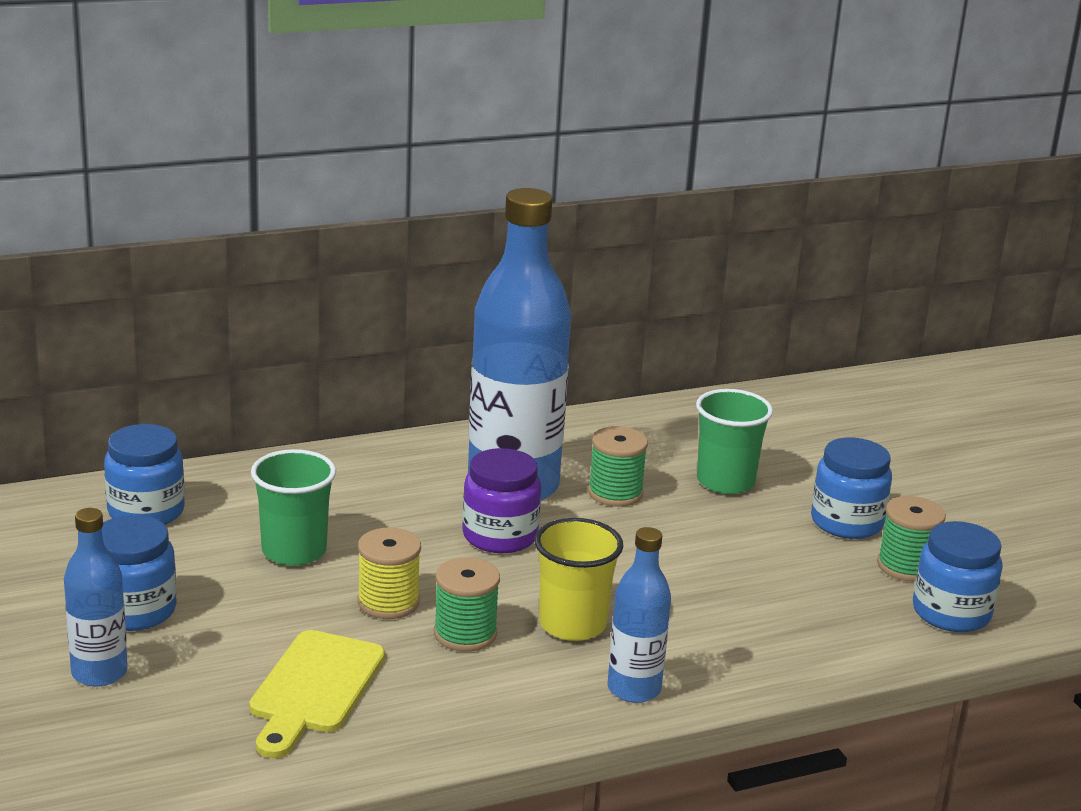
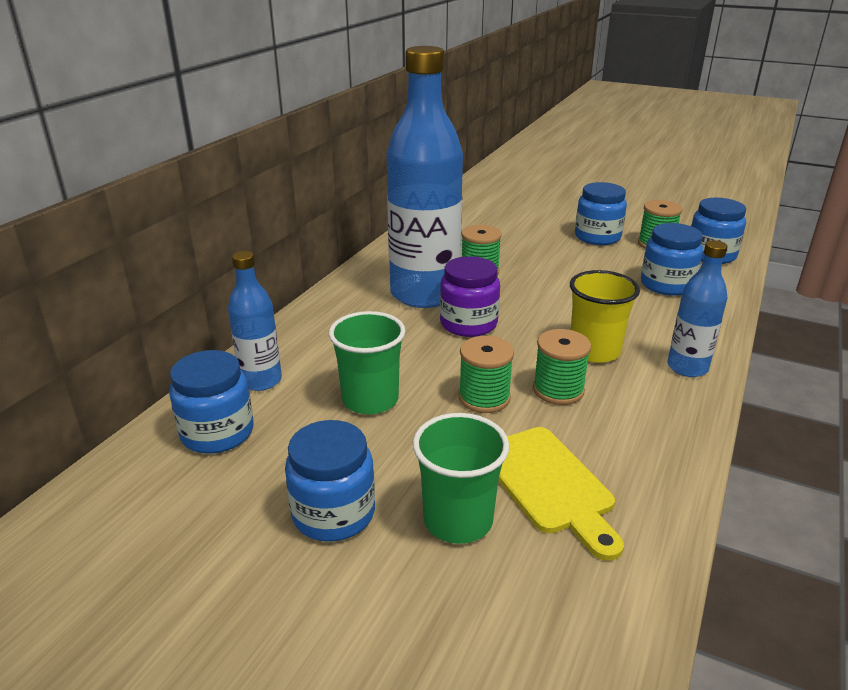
camera: 40 degrees left, 5 degrees up
(99, 673) = (392, 585): blue bottle -> blue bottle (261, 381)
(388, 602) = (484, 398): yellow spool -> green spool
(725, 481) = (515, 243): green cup -> green cup (458, 520)
(806, 612) = (666, 285): none -> blue jar

